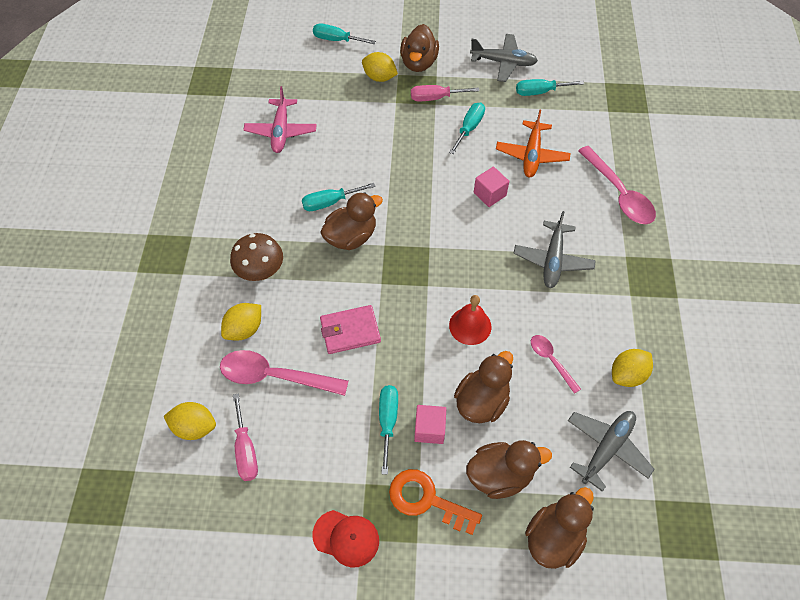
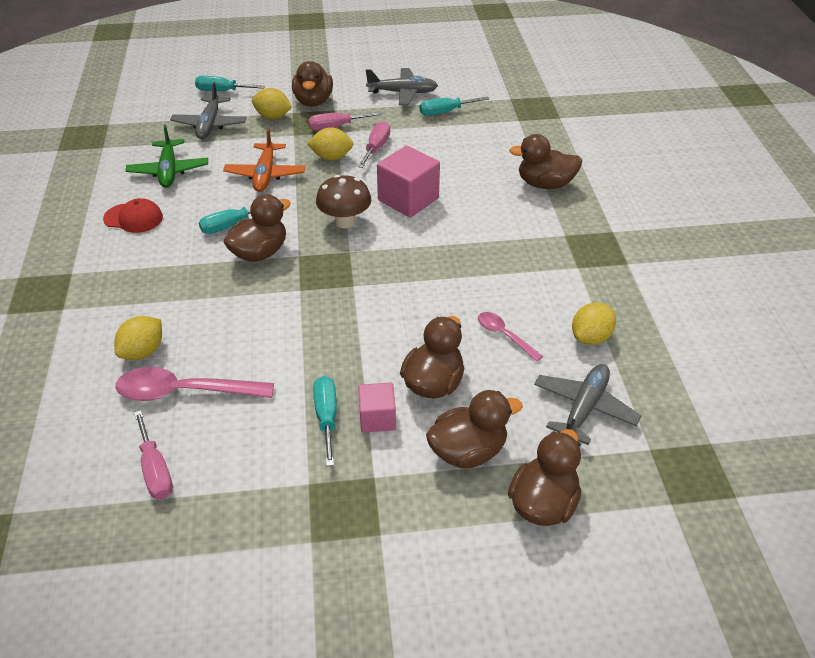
camera: 10 degrees left, 15 degrees down
(195, 427) = (88, 456): yellow lemon -> yellow lemon (331, 157)
(261, 272) = (158, 296): brown mushroom -> brown mushroom (345, 222)
(281, 131) = (169, 171): pink plane -> green plane
(346, 538) = (292, 543): red cap -> red cap (133, 218)
(350, 331) = (270, 337): pink wallet -> none
(427, 500) = (385, 488): orange key -> none
(469, 128) = (376, 148): turquoise screwdriver -> pink screwdriver
(470, 326) = (407, 315): red bell -> none
(489, 194) = (408, 199): pink cube -> pink cube, size x1.69
(531, 155) = (447, 163): orange plane -> orange plane (265, 174)
(552, 260) = (487, 247): grey plane -> grey plane (209, 125)
(618, 193) = (545, 184): pink spoon -> brown duck

